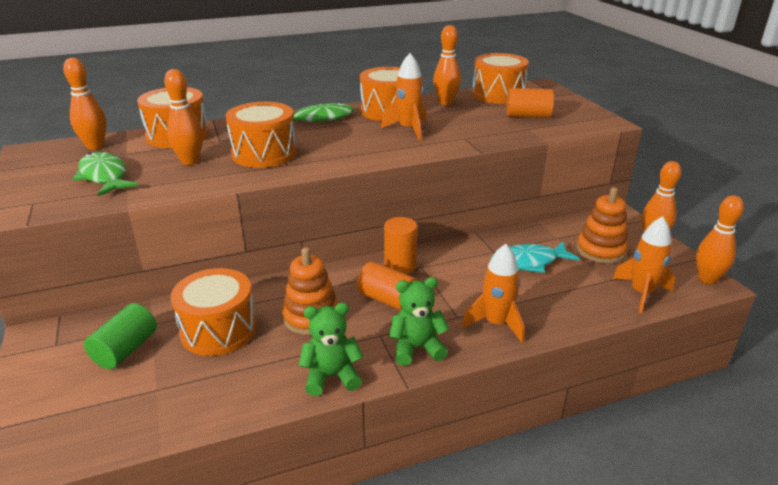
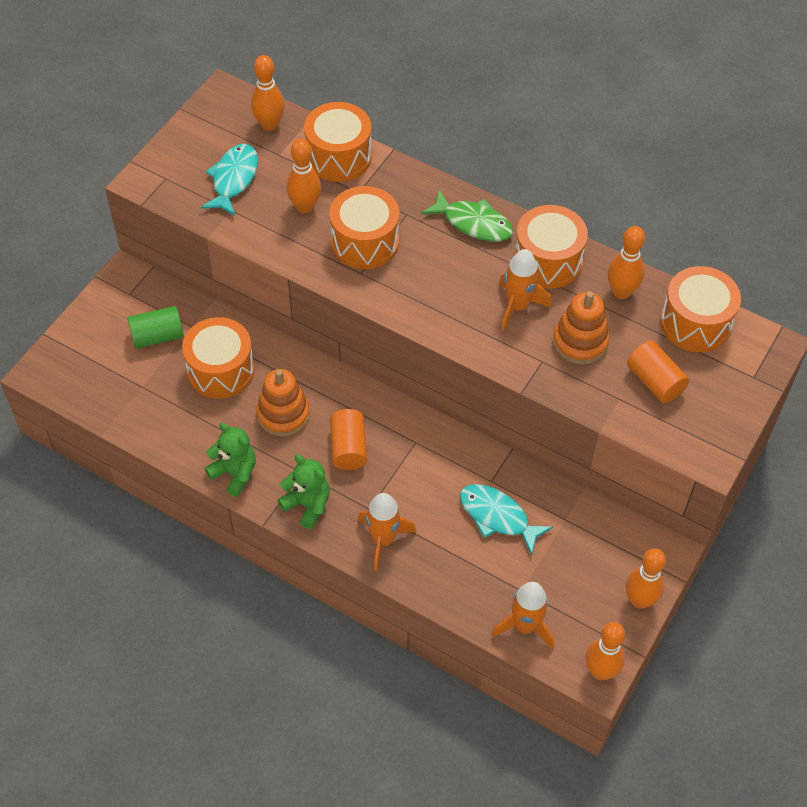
camera: 50 degrees right, 25 degrees up
(104, 176) = (233, 179): green fish -> turquoise fish
(400, 266) = (402, 426): orange cylinder -> none
(600, 250) = (574, 565): orange stacking toy -> orange stacking toy (580, 342)

